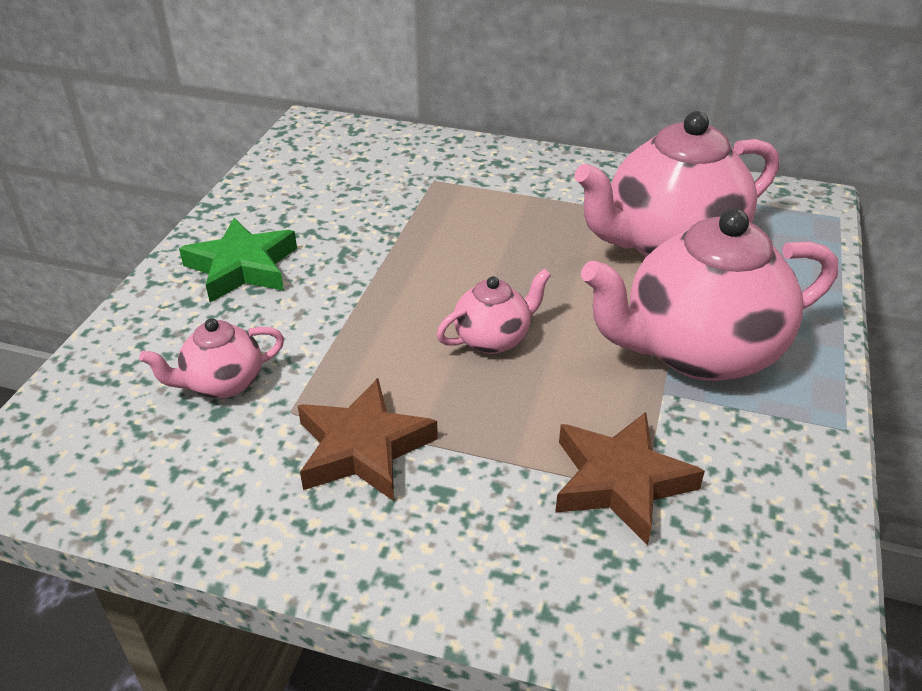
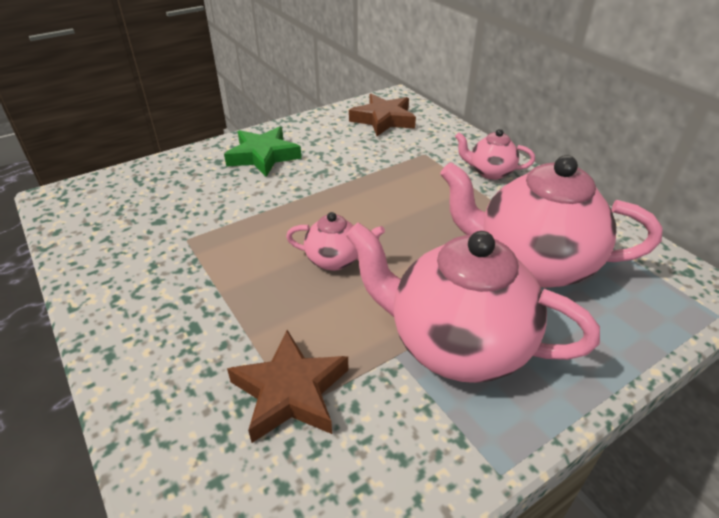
camera: 40 degrees right, 0 degrees up
(223, 384) = (178, 208): pink teapot -> pink teapot (490, 172)
(363, 448) = (190, 278): brown star -> brown star (383, 119)

